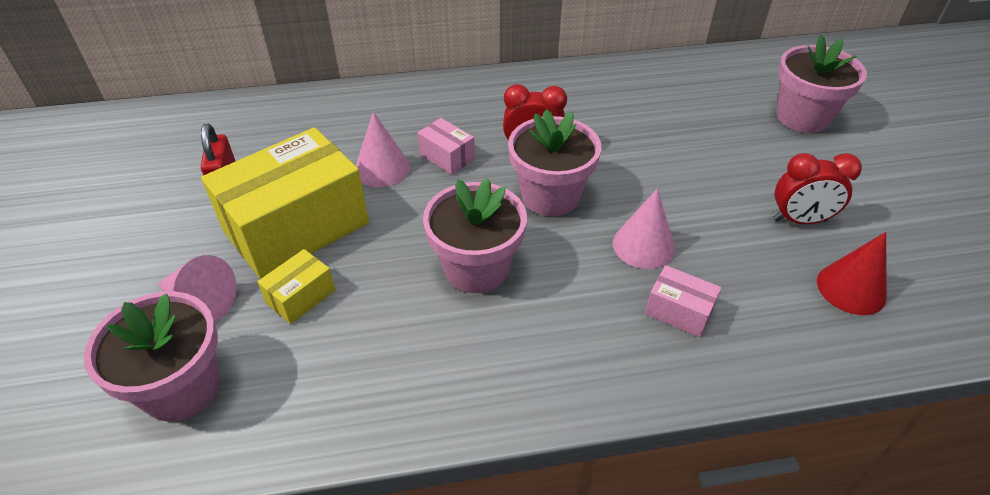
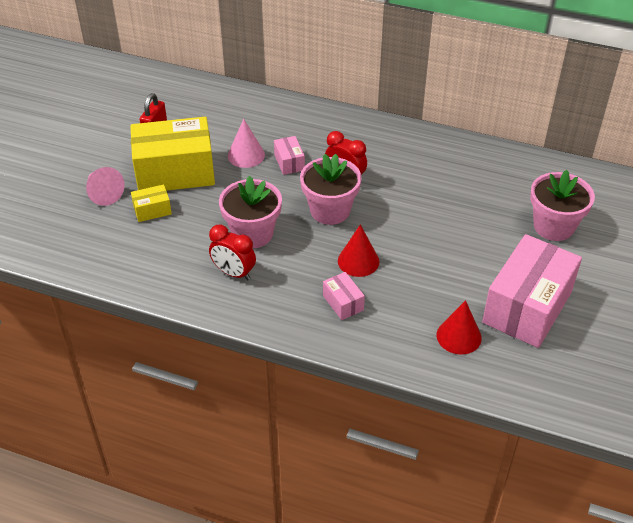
camera: 30 degrees right, 0 degrees up
(181, 388) = (71, 230): pink flower pot -> none
(643, 245) = (358, 261): pink cone -> red cone
(799, 220) = (472, 287): red clock -> red clock (234, 273)
(877, 217) = (527, 307): none -> pink box

